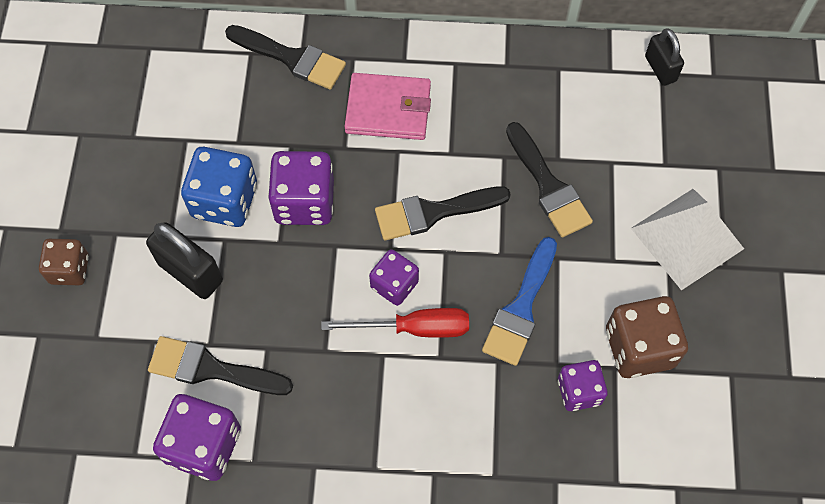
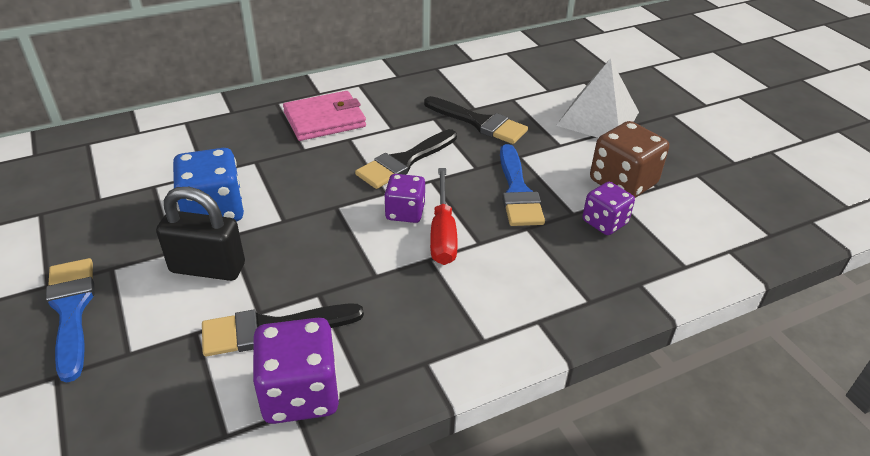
camera: 30 degrees left, 25 degrees down
(69, 269) = (71, 310): brown dice -> blue brush
(292, 58) = (224, 115): black brush -> none
(304, 202) = (290, 189): purple dice -> none
(414, 328) = (442, 232): red screwdriver -> red screwdriver turned 120 degrees clockwise
(660, 68) = (504, 50): black padlock -> none

